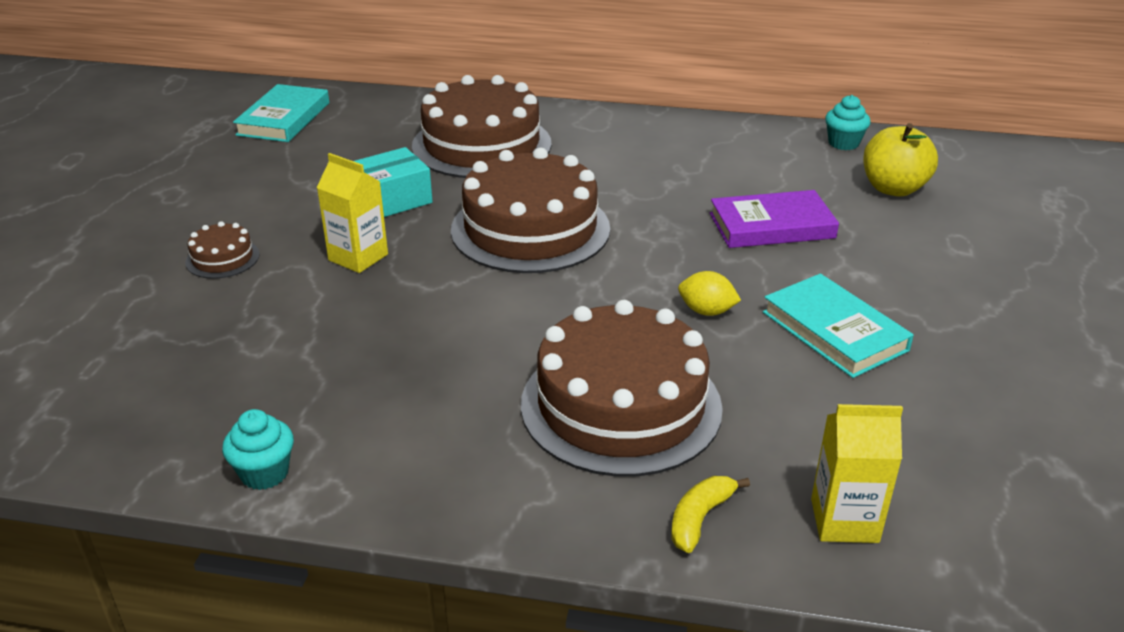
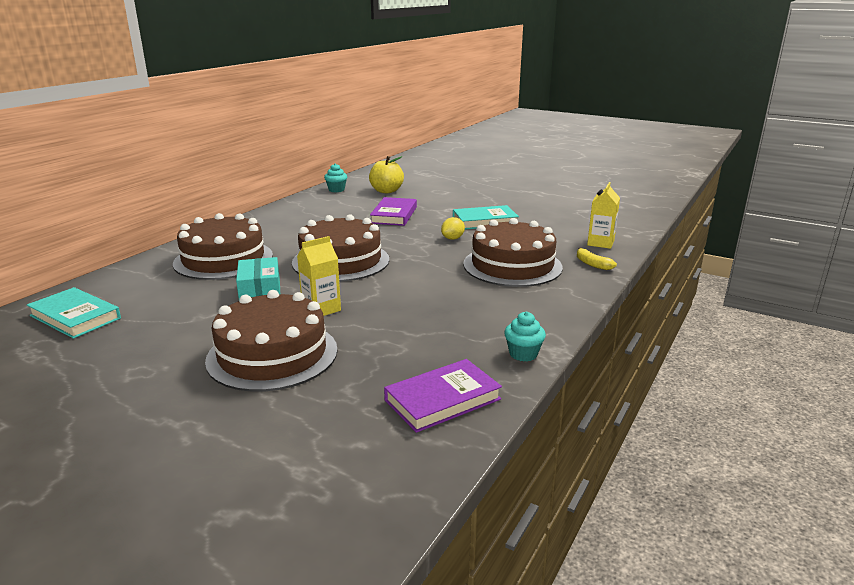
camera: 70 degrees left, 10 degrees down
(122, 416) = (442, 400): none -> purple book
(222, 258) = (272, 354): brown cake -> brown cake, size x2.32

